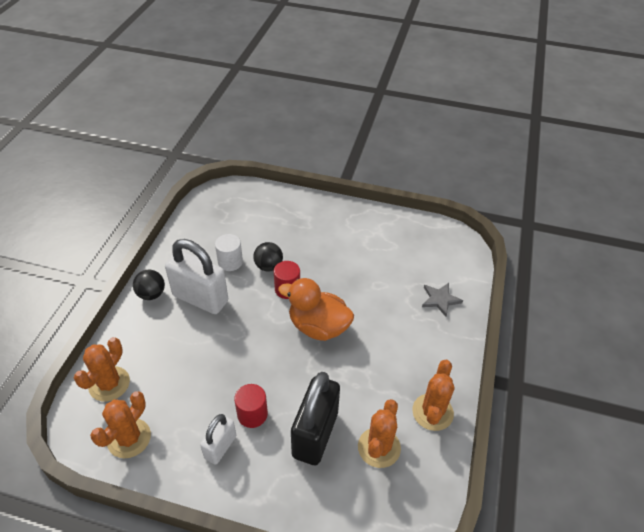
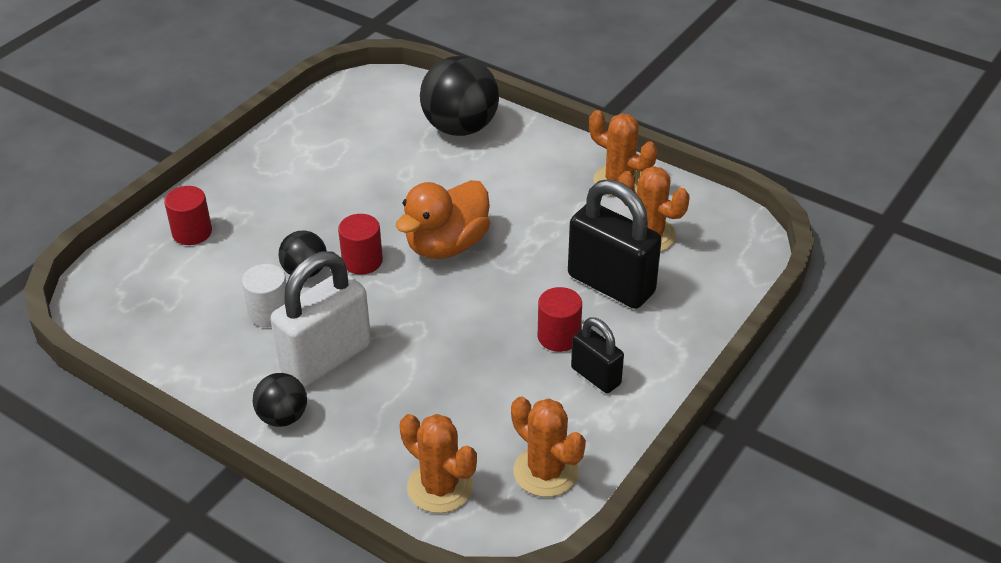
camera: 70 degrees left, 5 degrees down
(220, 447) = (595, 376): white padlock -> black padlock
(283, 209) = (192, 232): none -> red cylinder
(440, 299) = (460, 128): grey star -> black ball

